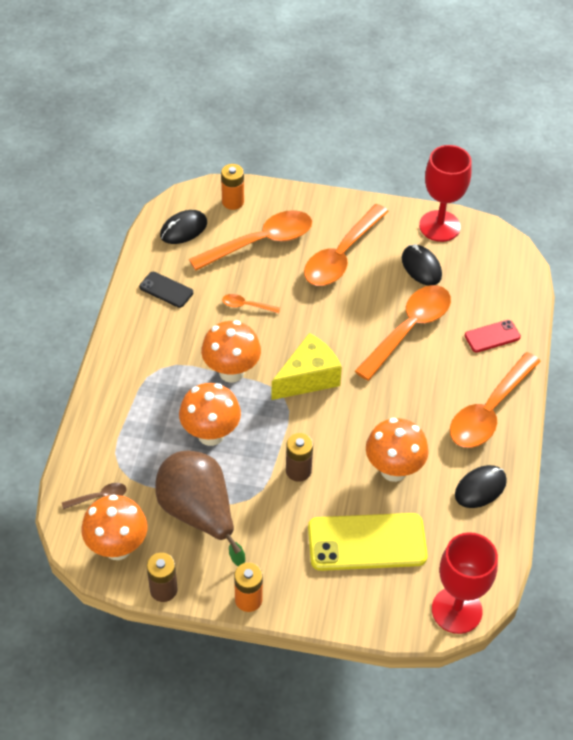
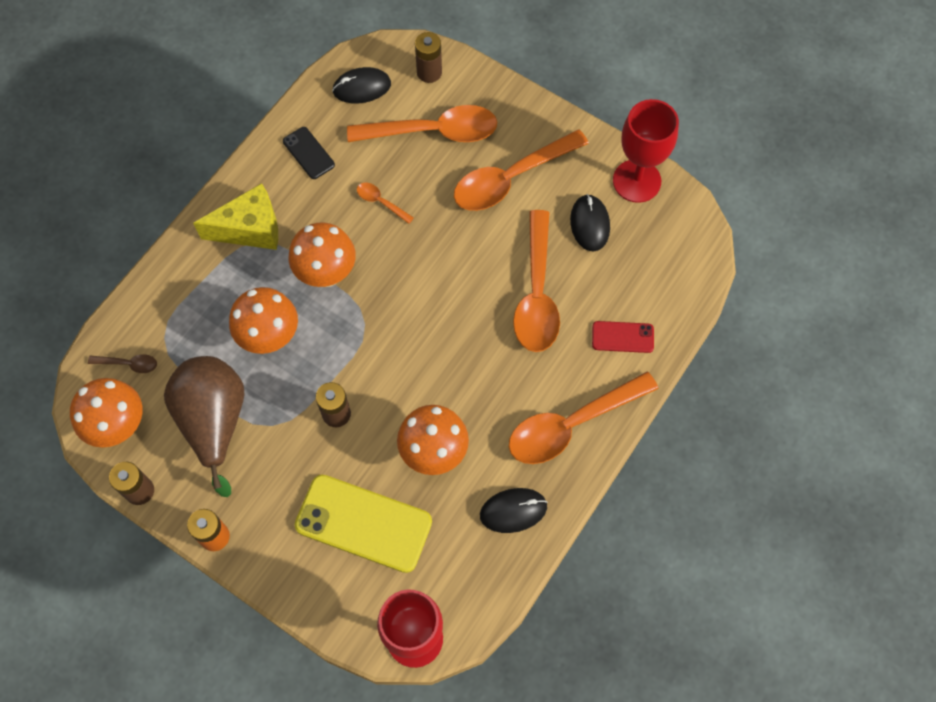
camera: 25 degrees right, 15 degrees up
(233, 202) = (429, 72): orange battery -> brown battery
(308, 378) = (401, 311): yellow cheese -> yellow cheese (250, 229)
(409, 329) = (537, 294): orange spoon -> orange spoon turned 120 degrees clockwise

